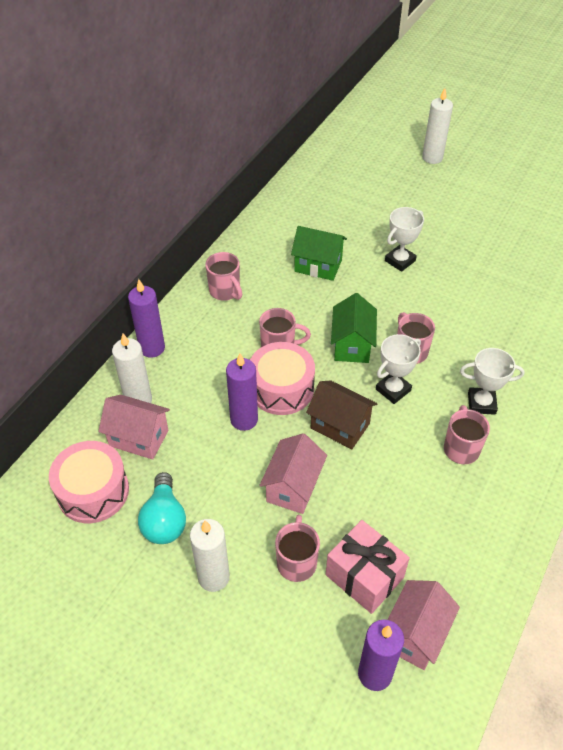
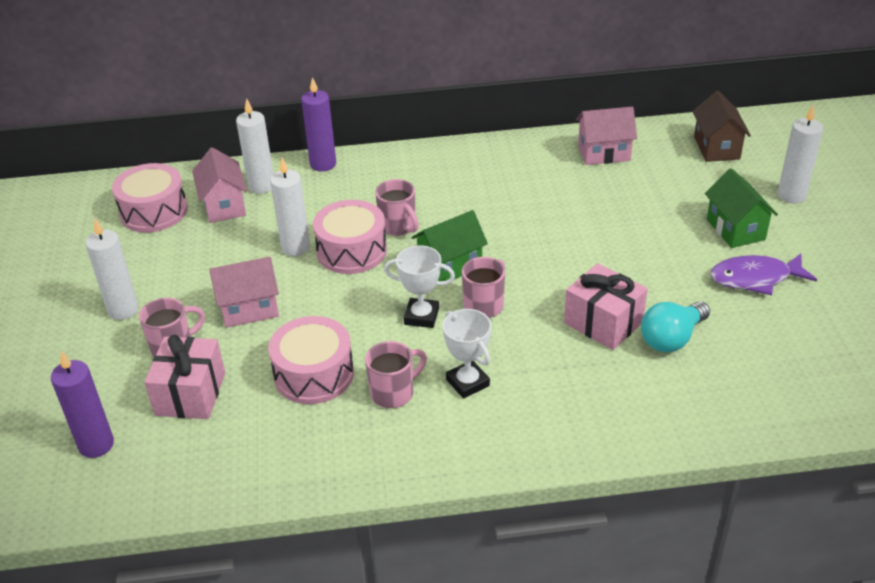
camera: 55 degrees right, 10 degrees down
(164, 520) = (156, 258): turquoise light bulb -> turquoise light bulb (672, 339)
(225, 291) = (430, 167): pink mug -> none
(244, 419) = (296, 247): purple candle -> white candle
(318, 266) = (528, 199): green house -> green house (735, 229)
(340, 426) = (343, 304): brown house -> brown house (716, 148)
(400, 261) = (601, 244): white trophy -> none
(405, 484) = (314, 374): none -> pink drum
(415, 634) = (153, 453): pink house -> pink house (604, 153)
(477, 306) = (603, 323): none -> pink gift
(493, 219) = (755, 278): none -> purple fish

